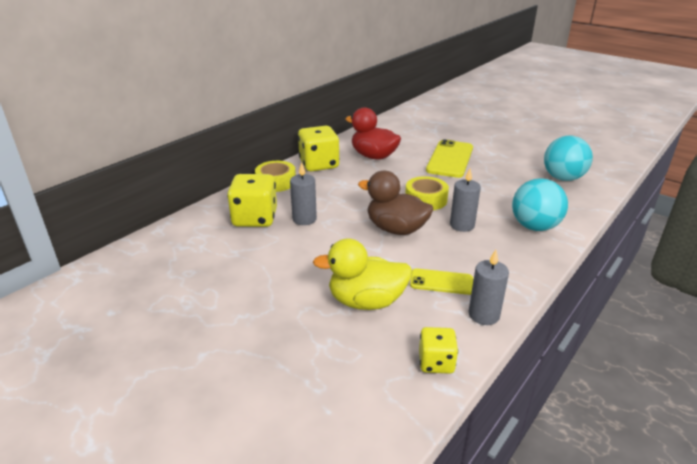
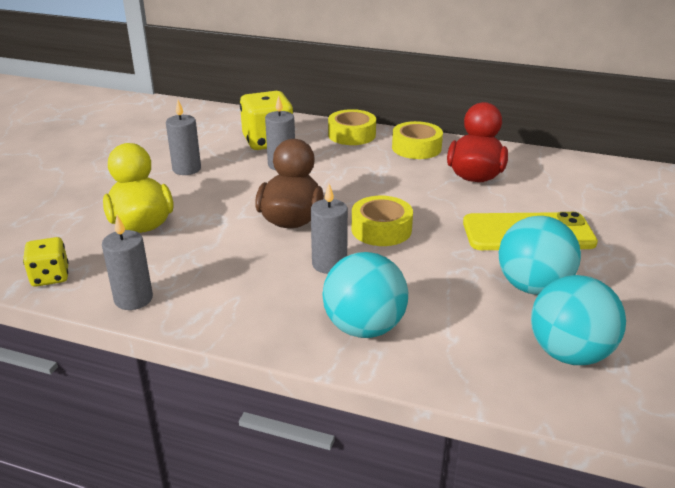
camera: 70 degrees right, 0 degrees up
(275, 266) = (187, 169): none -> grey candle
(319, 164) = (416, 148): yellow dice -> yellow tape
(441, 282) = (190, 264): yellow phone -> none
(504, 171) = (533, 286): none -> turquoise ball

